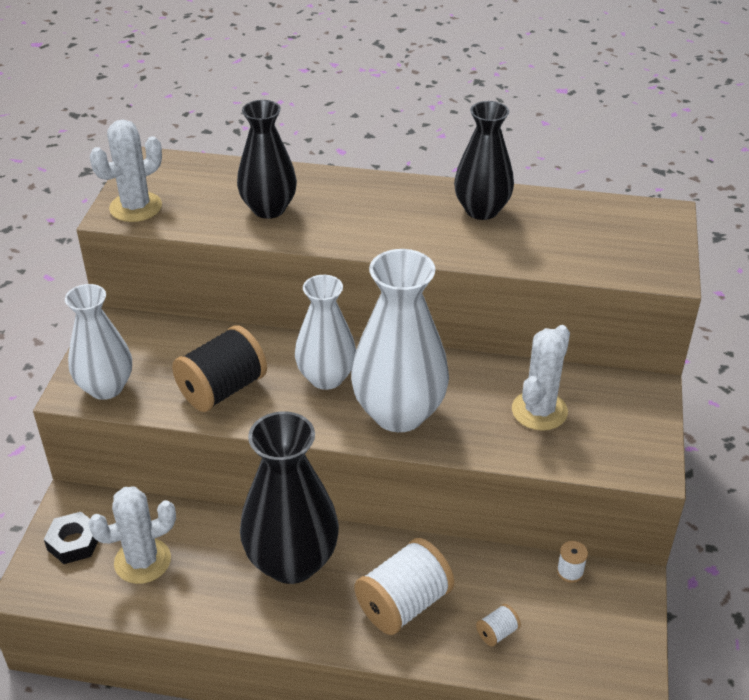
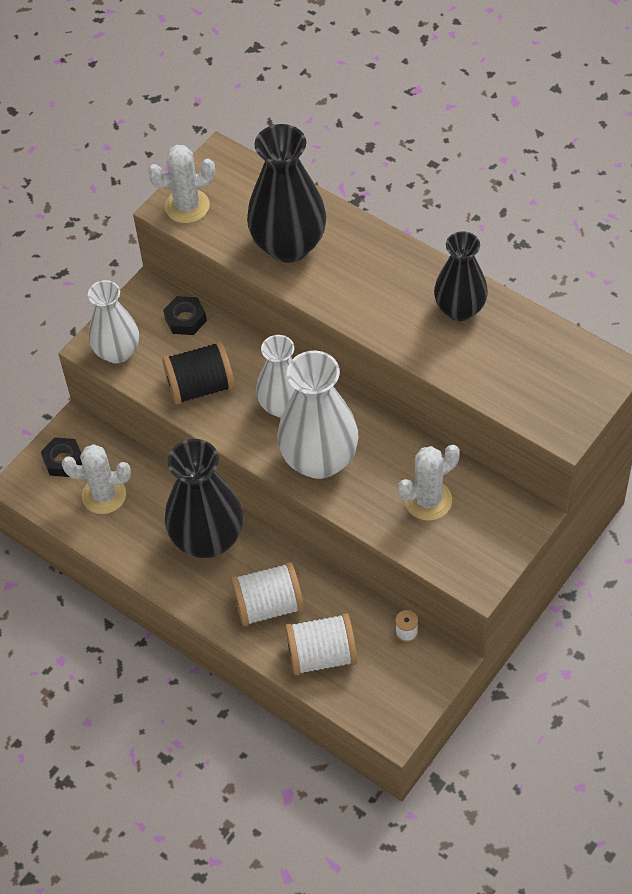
camera: 30 degrees right, 15 degrees up
(169, 335) = (185, 319): none -> black nut
(269, 209) = (289, 245): black vase -> black vase, size x1.52
(497, 633) = (322, 655): white spool -> white spool, size x2.28

